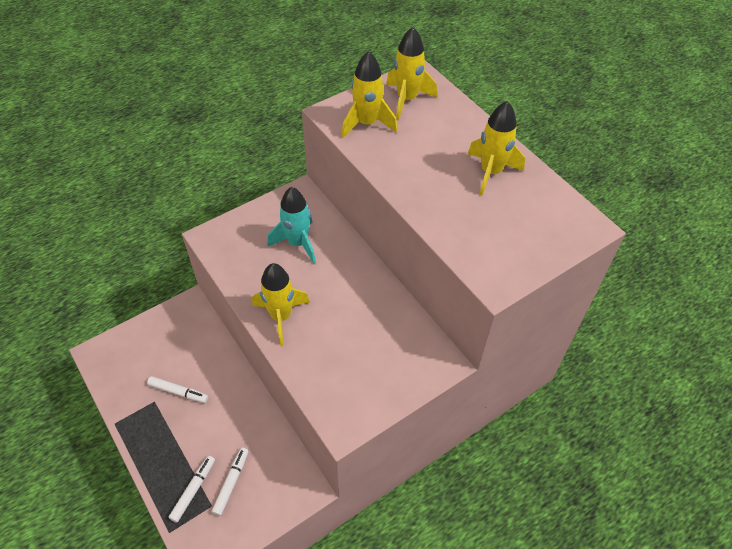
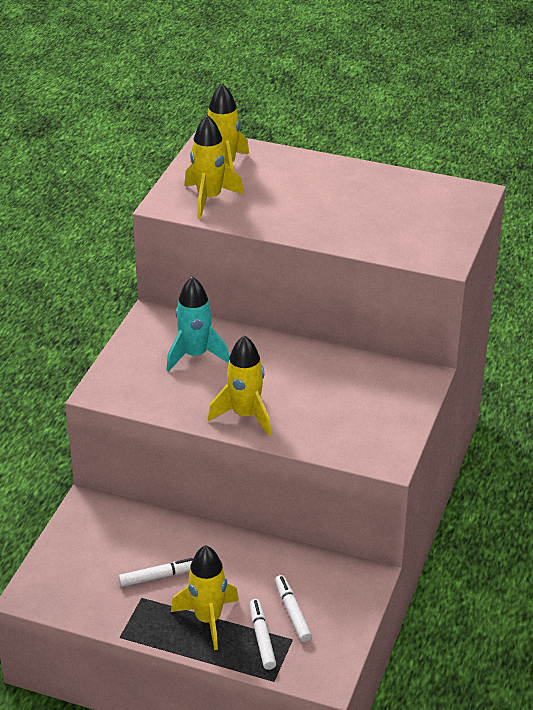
camera: 35 degrees left, 15 degrees down
(490, 172) = (358, 189): yellow rocket -> yellow rocket (208, 619)

